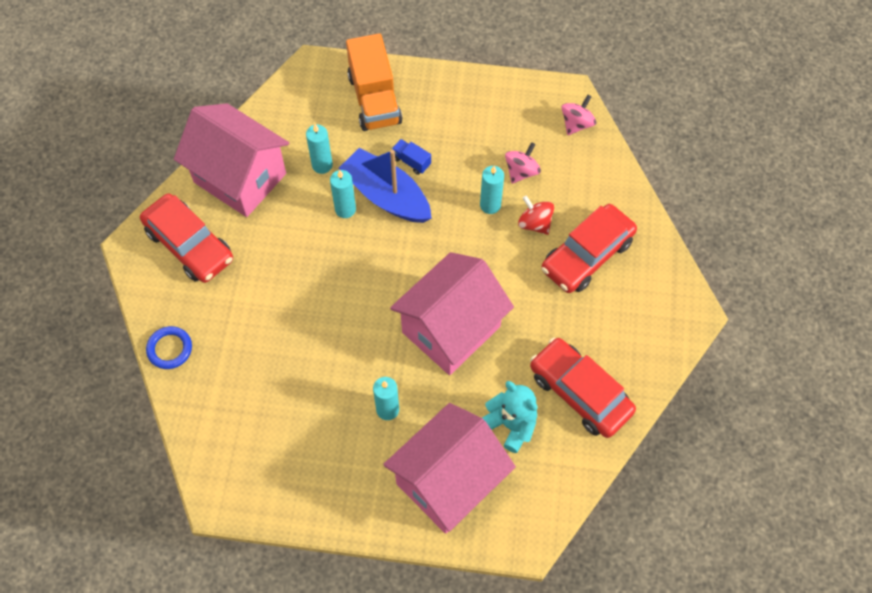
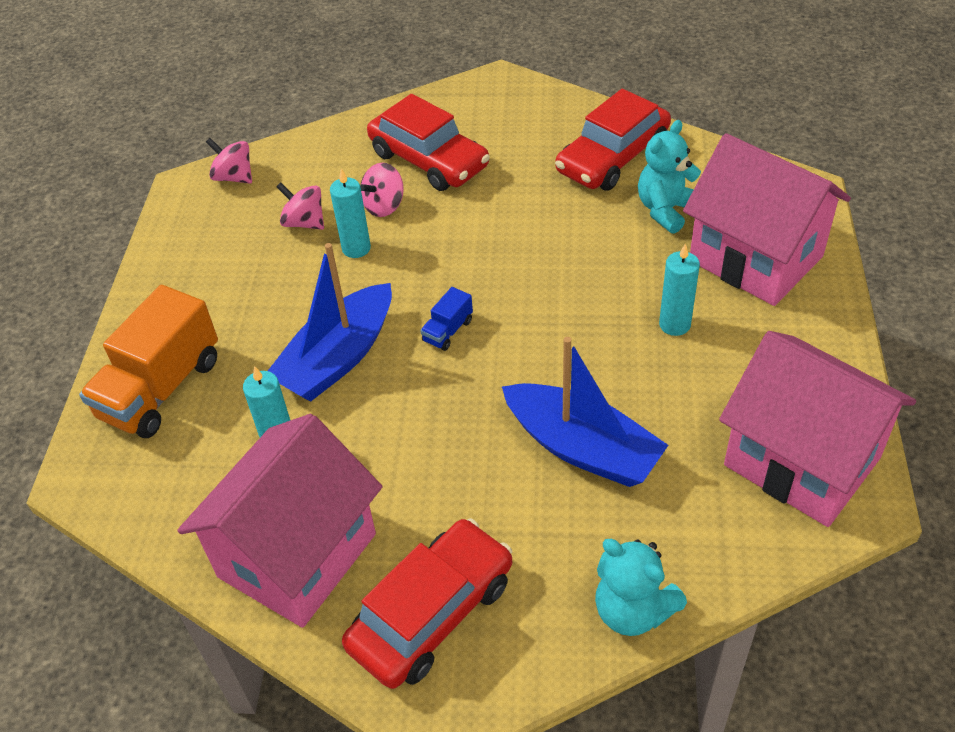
camera: 90 degrees left, 15 degrees down
(170, 349) = (633, 610): blue ring -> turquoise teddy bear
(289, 335) = (582, 448): none -> blue boat
(345, 209) = (361, 404): turquoise candle -> none
(374, 99) = (161, 389): orange truck -> orange truck turned 135 degrees clockwise
(411, 161) = (280, 335): blue truck -> blue truck (448, 331)
(451, 329) = (547, 272): pink house -> pink house (802, 461)
(535, 223) = (384, 206): red spinning top -> pink spinning top

